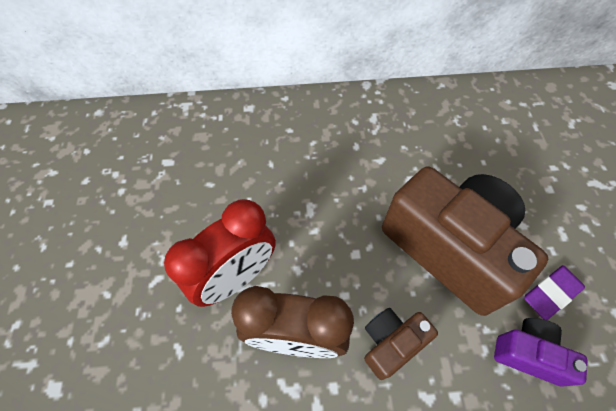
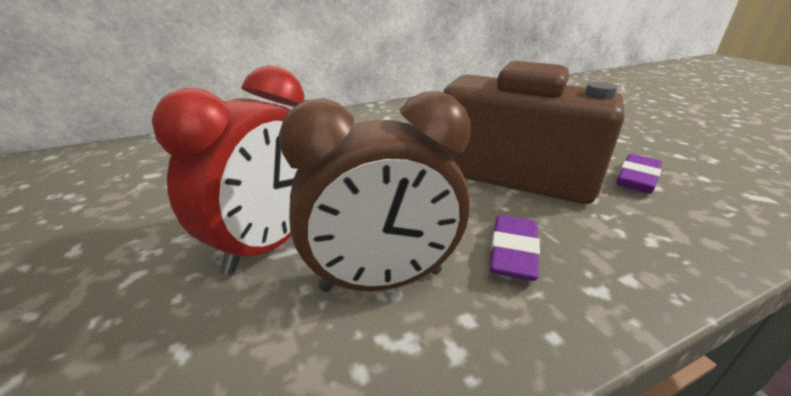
camera: 20 degrees left, 30 degrees down
(391, 343) = (513, 252): brown camera -> purple eraser
(528, 354) = (664, 222): purple camera -> none

